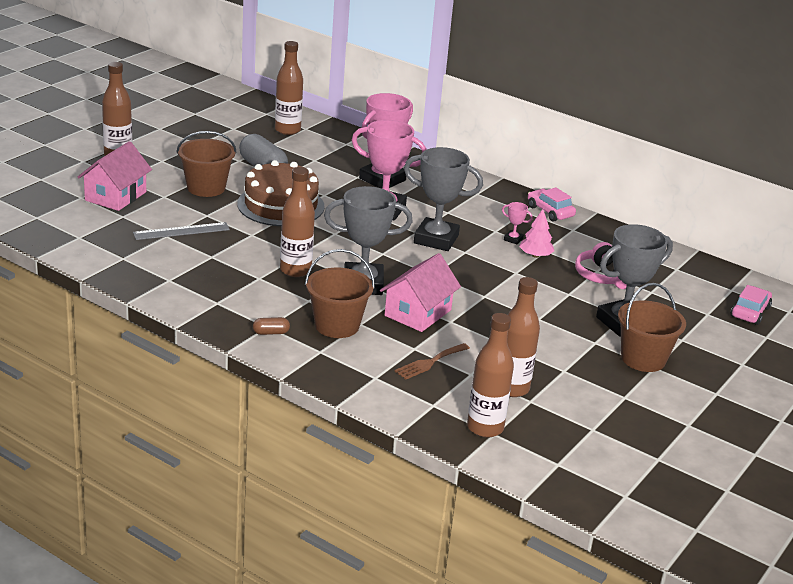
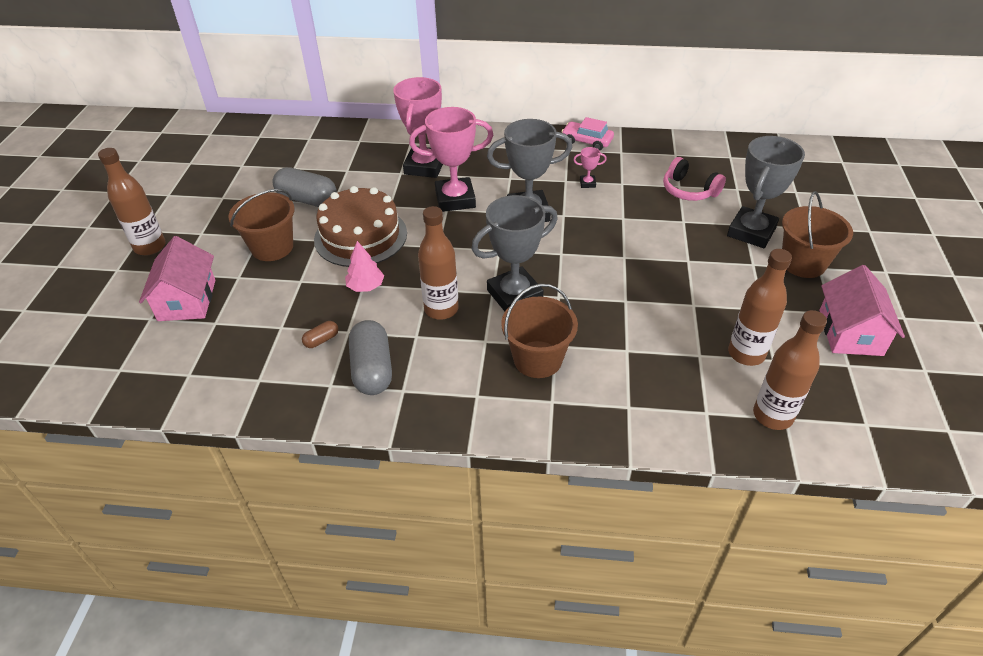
camera: 25 degrees left, 15 degrees up
(181, 231) = (291, 314): grey ruler -> none
(207, 283) = (372, 369): none -> grey capsule
(271, 333) = (487, 402): brown capsule -> brown capsule (321, 340)
(287, 130) = (294, 147): brown bottle -> none
(418, 313) = (591, 305): pink house -> pink house (850, 332)
(429, 362) = (655, 360): brown fork -> none
(535, 255) = (620, 192): pink tree -> pink tree (366, 286)
(750, 312) = (820, 175): pink car -> none

